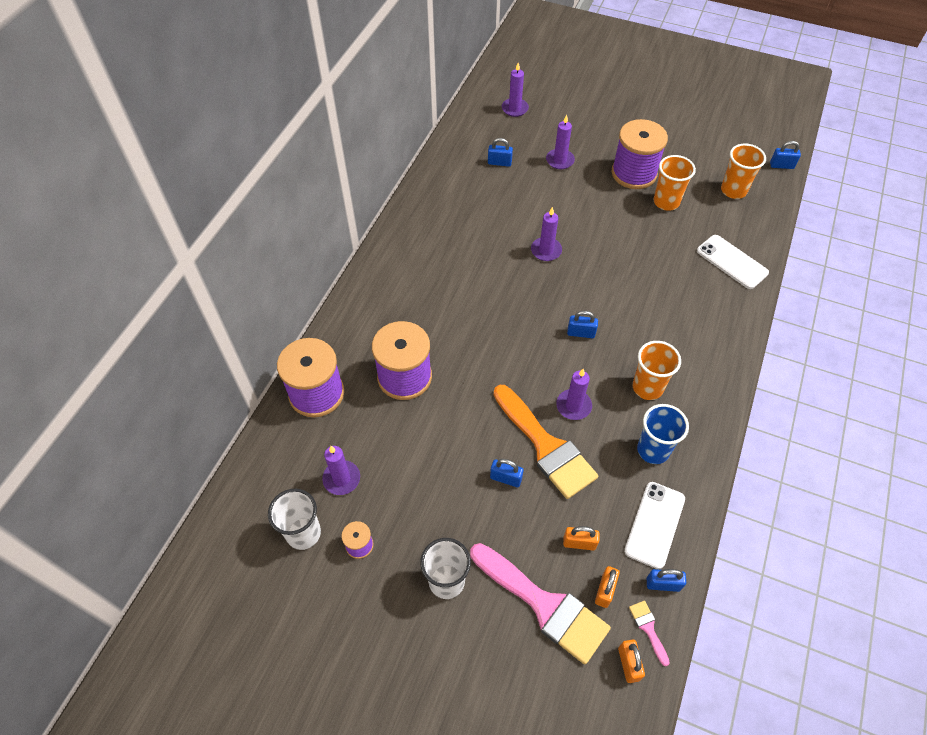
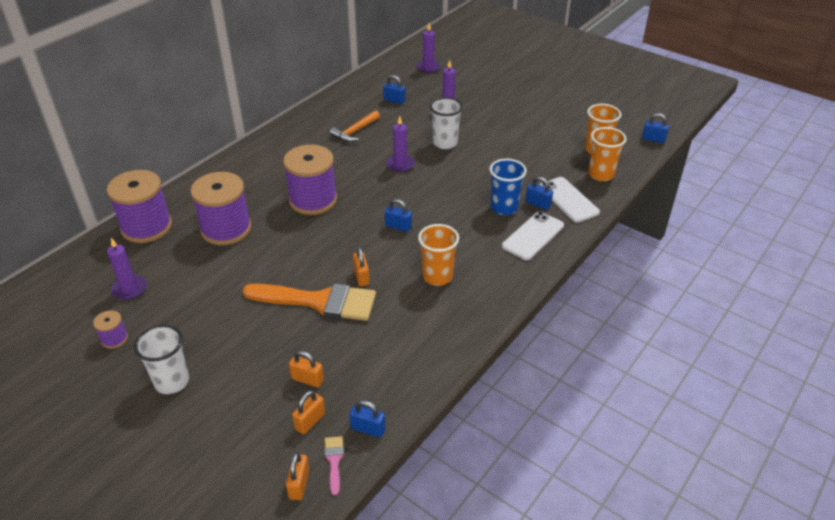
camera: 15 degrees right, 15 degrees down
(303, 533) = (74, 320): white cup -> white cup (445, 143)
(478, 215) = (355, 131): none -> orange hammer
(505, 478) = (269, 317): blue padlock -> blue padlock (538, 204)
(544, 605) = (248, 419): pink brush -> none
(546, 446) = (319, 301): orange brush -> orange brush turned 60 degrees counterclockwise
(573, 406) = (361, 277): purple candle -> orange padlock
(634, 173) = (510, 124): purple spool -> purple spool (313, 200)
(653, 450) = (416, 324): blue cup -> blue cup (504, 208)
(655, 524) = (386, 380): white phone -> white phone (533, 236)
(666, 202) = (529, 148): orange cup -> orange cup (601, 174)

